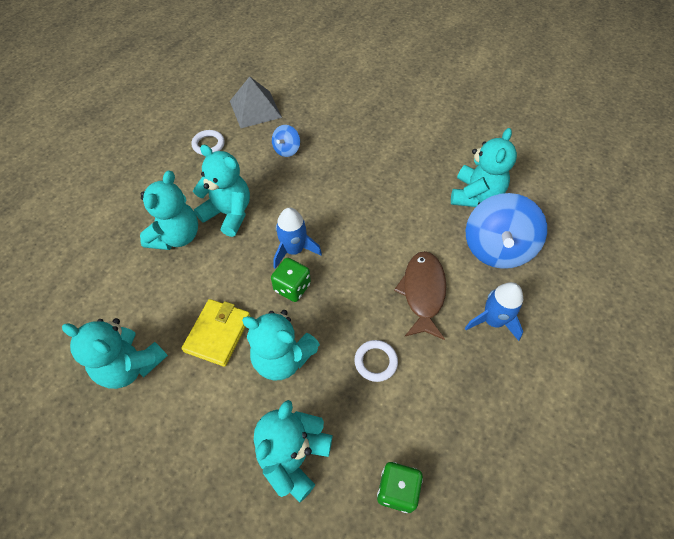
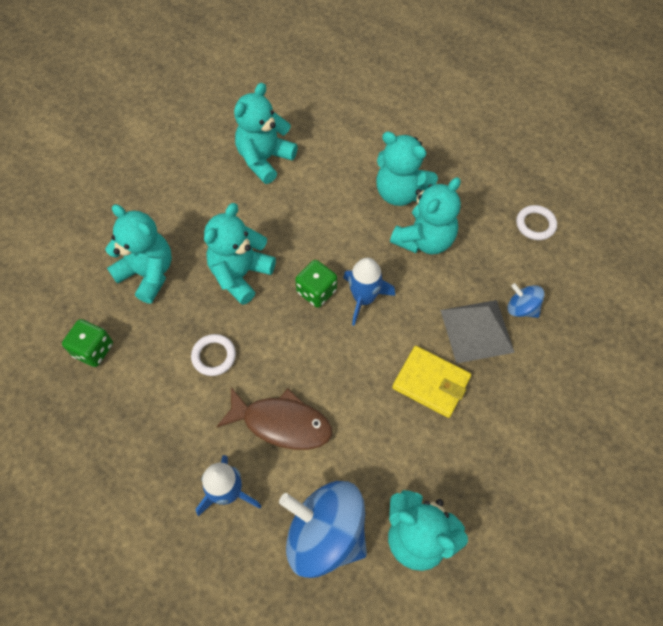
camera: 100 degrees right, 5 degrees up
(218, 333) = (279, 224): yellow wallet -> yellow wallet (431, 383)
(255, 109) = (600, 279): grey pyramid -> grey pyramid (477, 330)

